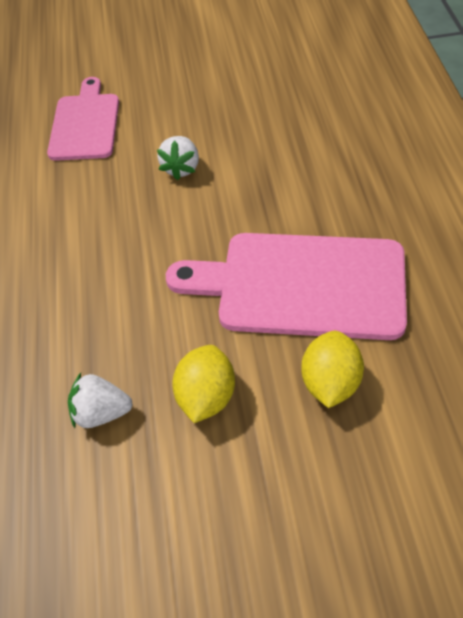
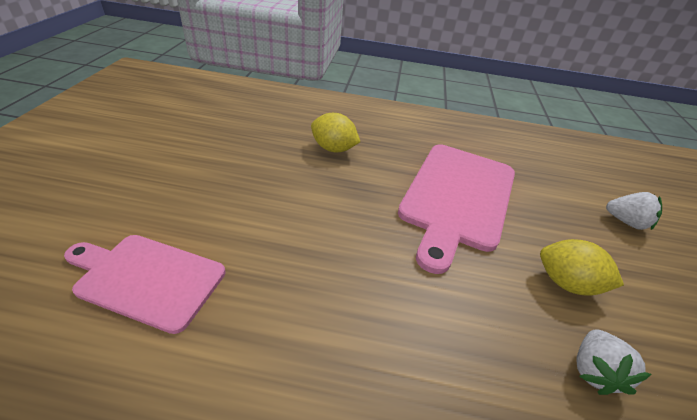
camera: 80 degrees left, 10 degrees down
(181, 168) = (288, 222): white strawberry -> white strawberry (626, 222)
(330, 384) = (548, 213): yellow lemon -> yellow lemon (333, 149)

